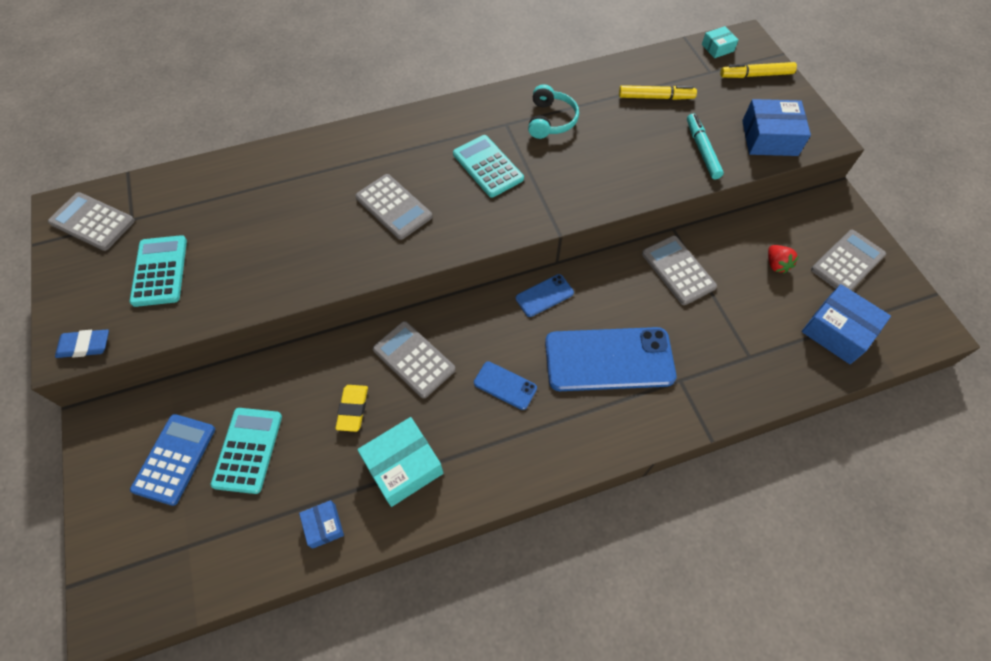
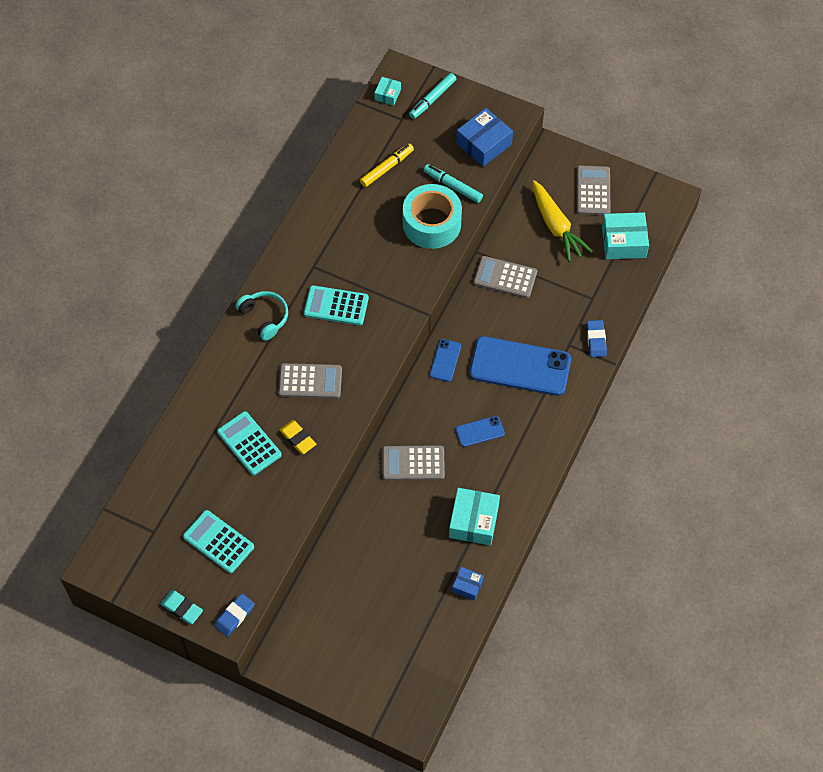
camera: 45 degrees left, 0 degrees up
(62, 299) = (182, 608): none -> turquoise eraser
(92, 222) = (130, 555): grey calculator -> none
(175, 459) = (346, 633): blue calculator -> none
(248, 450) = (380, 592): turquoise calculator -> turquoise calculator (249, 443)
(353, 409) = (411, 519): yellow eraser -> yellow eraser (297, 438)
(551, 120) = (339, 240): turquoise headphones -> turquoise headphones (264, 317)
(609, 359) = (520, 366): blue phone -> blue phone turned 60 degrees clockwise
(648, 165) = (431, 223): none -> turquoise tape
(714, 400) = (596, 340): none -> blue eraser
(756, 75) = (432, 99): yellow marker -> turquoise marker
(776, 264) = (556, 226): red strawberry -> yellow carrot
(837, 331) = (623, 242): blue box -> turquoise box

